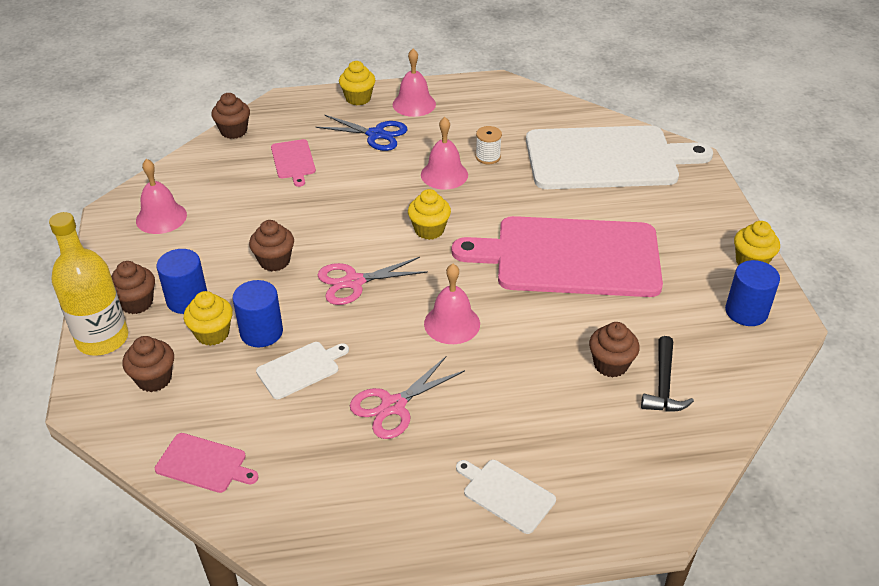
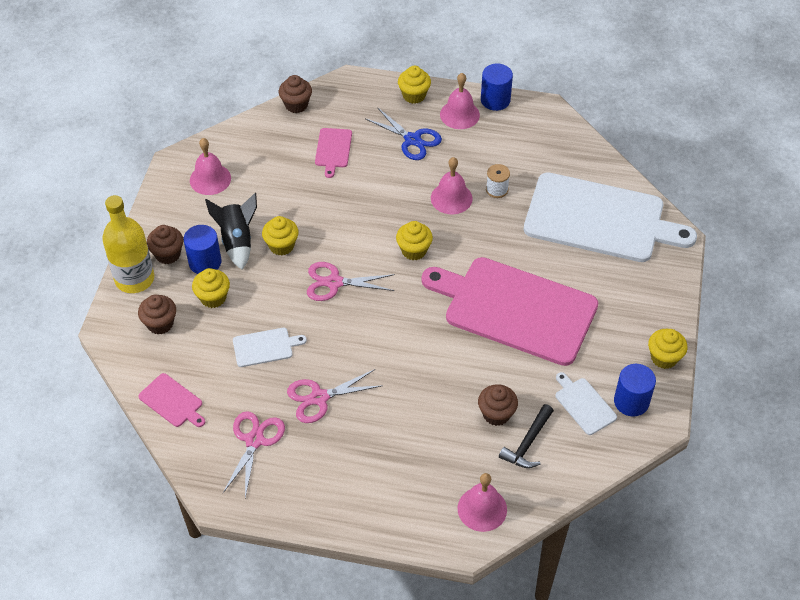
camera: 20 degrees right, 10 degrees up
(219, 269) = (237, 241): none -> black rocket
(261, 332) = (248, 307): blue cylinder -> blue cylinder (495, 100)
(274, 261) = (281, 246): brown cupcake -> yellow cupcake
(333, 478) = (255, 440): none -> pink scissors
(452, 323) = (392, 342): pink bell -> pink bell (482, 509)
(506, 494) = (367, 491): white cutting board -> white cutting board (584, 404)

